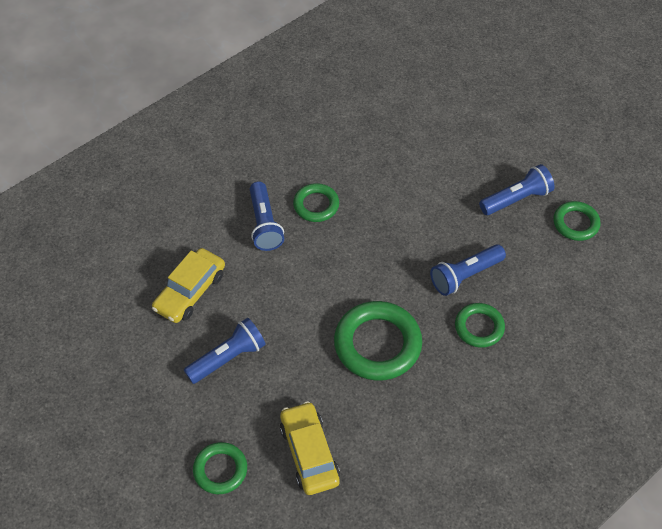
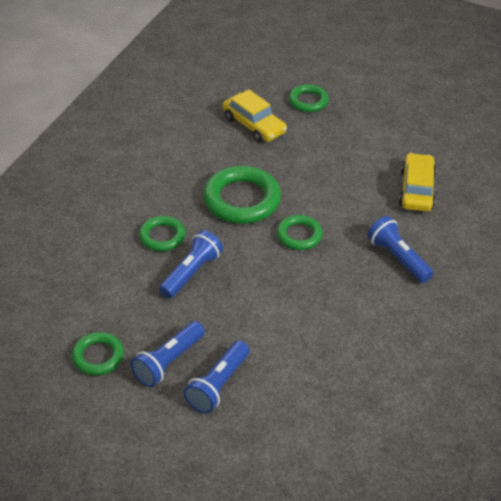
camera: 155 degrees right, 10 degrees down
(228, 358) = (351, 158): blue flashlight -> blue flashlight (218, 385)
(316, 205) = (363, 290): green ring -> green ring (299, 235)

